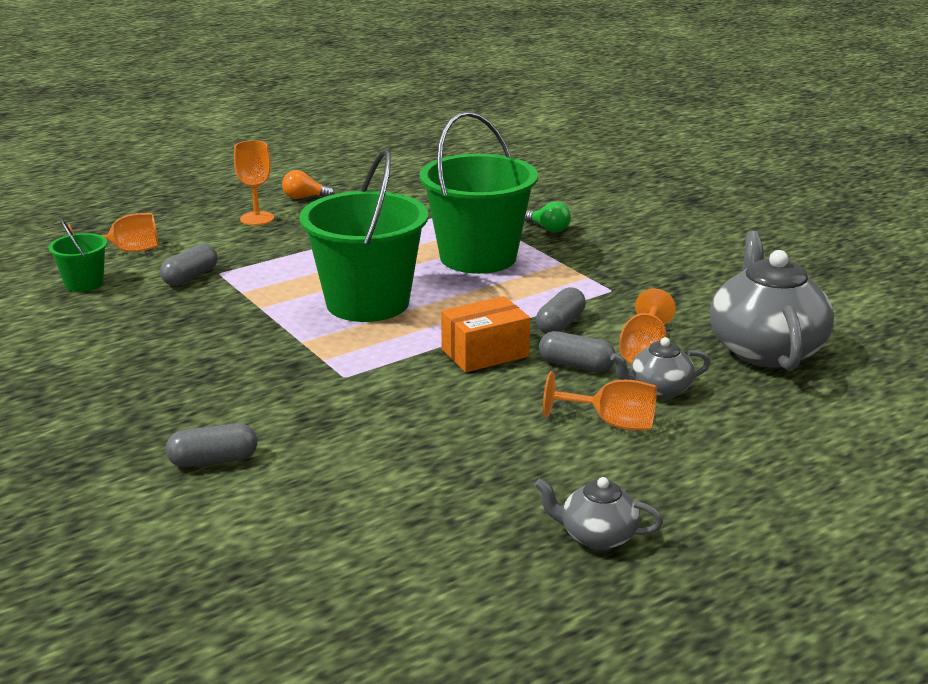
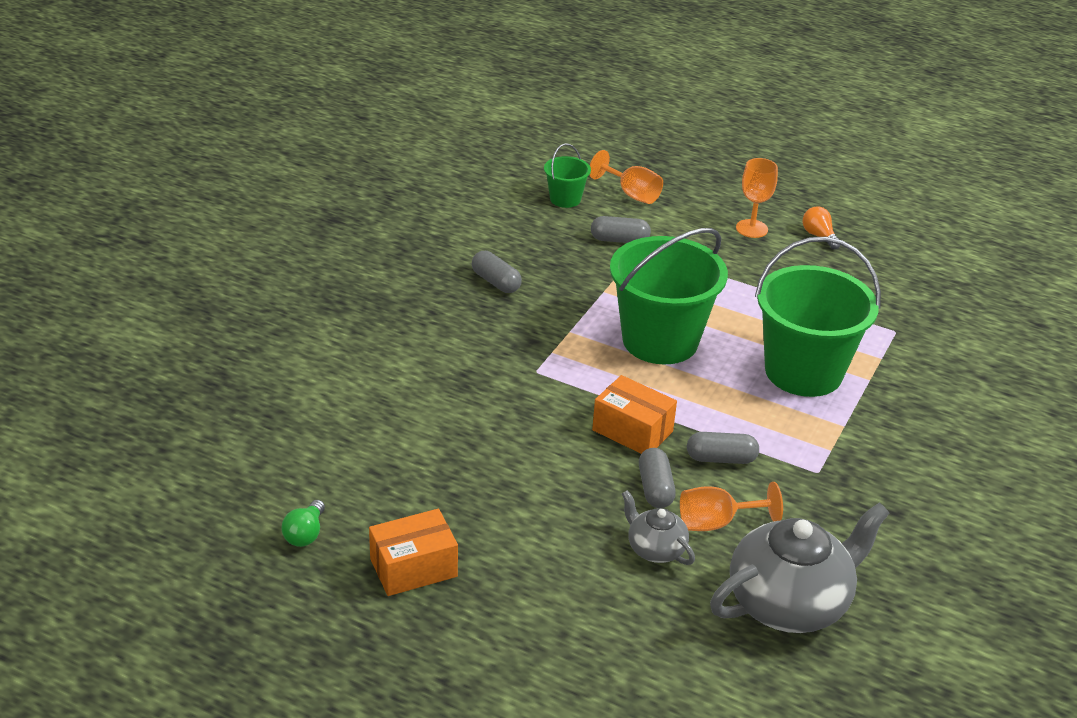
camera: 60 degrees right, 10 degrees up
(213, 460) = (383, 355): grey capsule -> grey capsule (496, 282)
(548, 229) = (909, 396): green light bulb -> green light bulb (305, 534)
(596, 536) = (413, 568): grey teapot -> orange box
(612, 423) = (577, 534): orange goblet -> none

